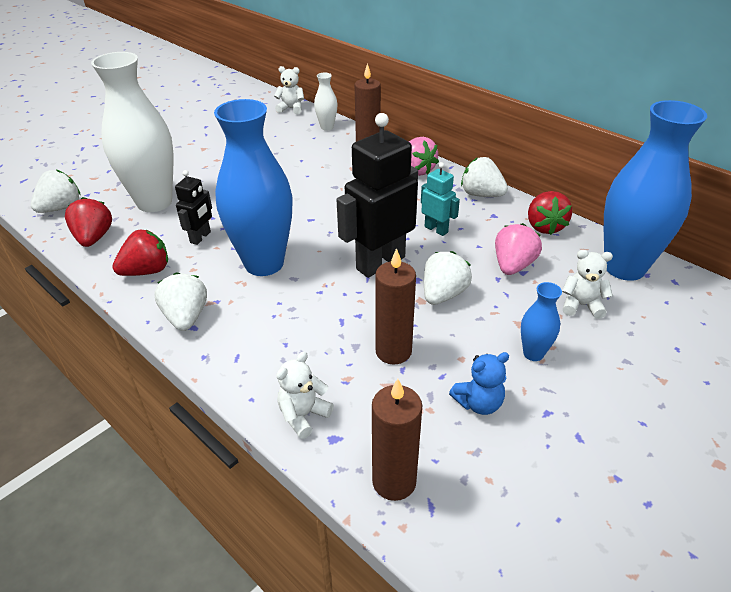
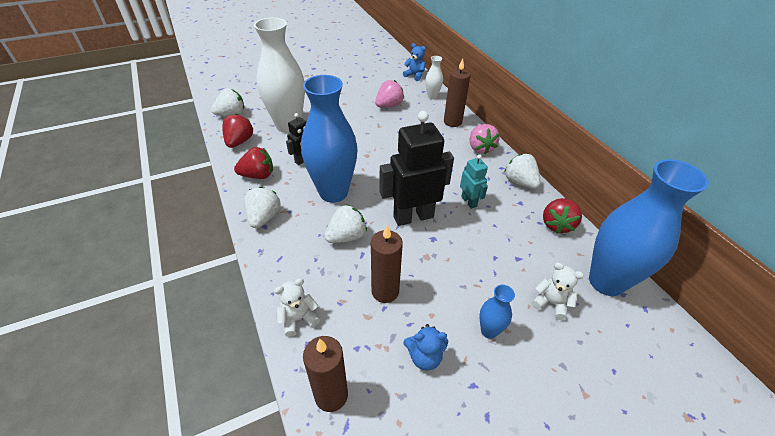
camera: 20 degrees right, 5 degrees up
(291, 109) = (414, 76): white teddy bear -> blue teddy bear
(443, 294) = (446, 257): white strawberry -> white strawberry (346, 236)
(513, 266) = (513, 250): pink strawberry -> pink strawberry (389, 105)

